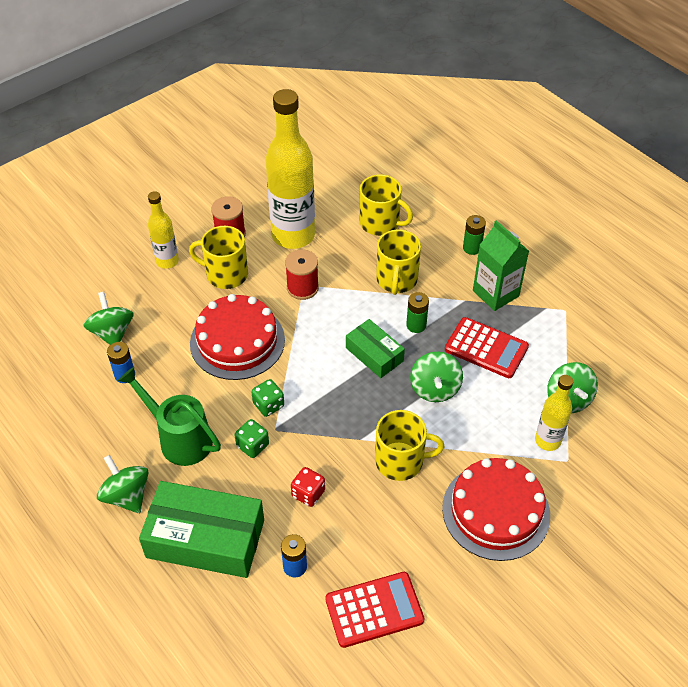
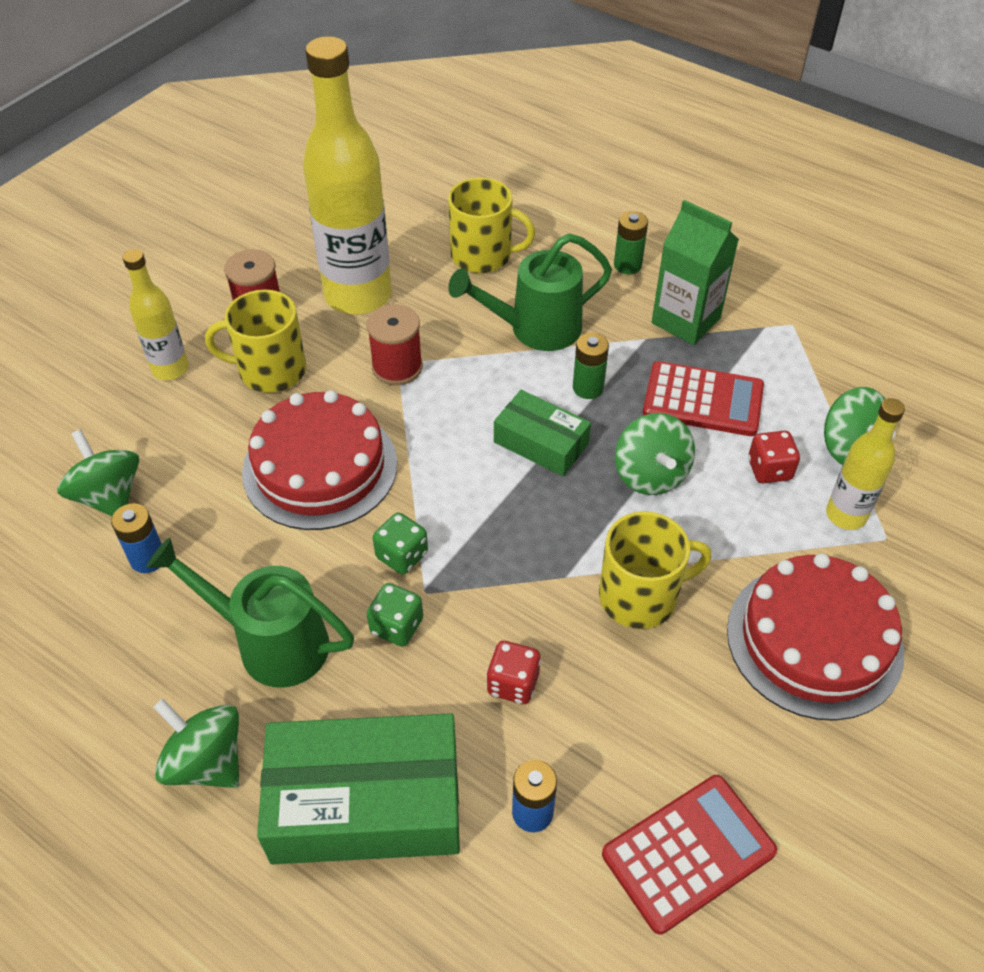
camera: 15 degrees left, 0 degrees up
(396, 280) = (535, 329): yellow mug -> green watering can
(510, 402) = (769, 470): none -> red dice

